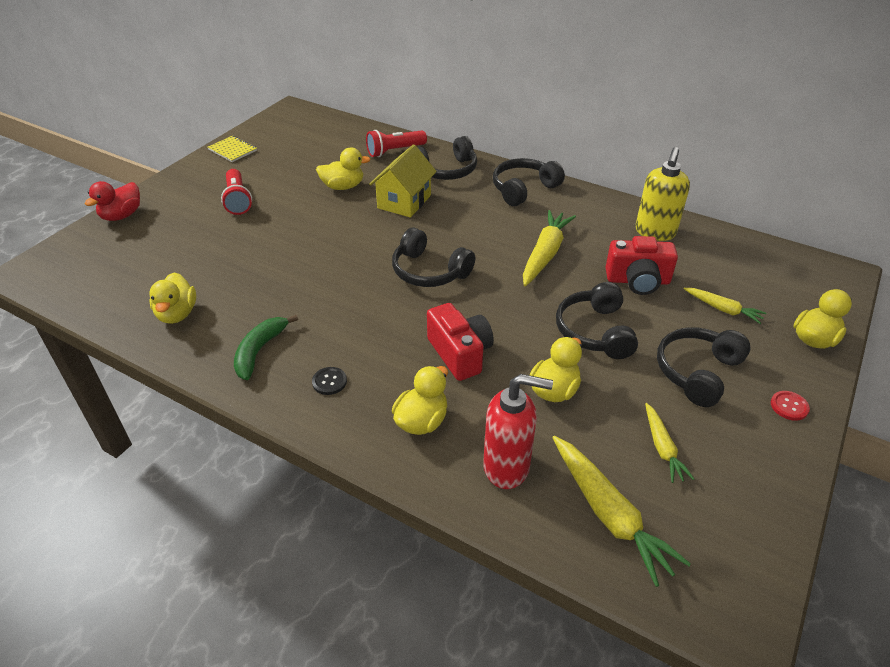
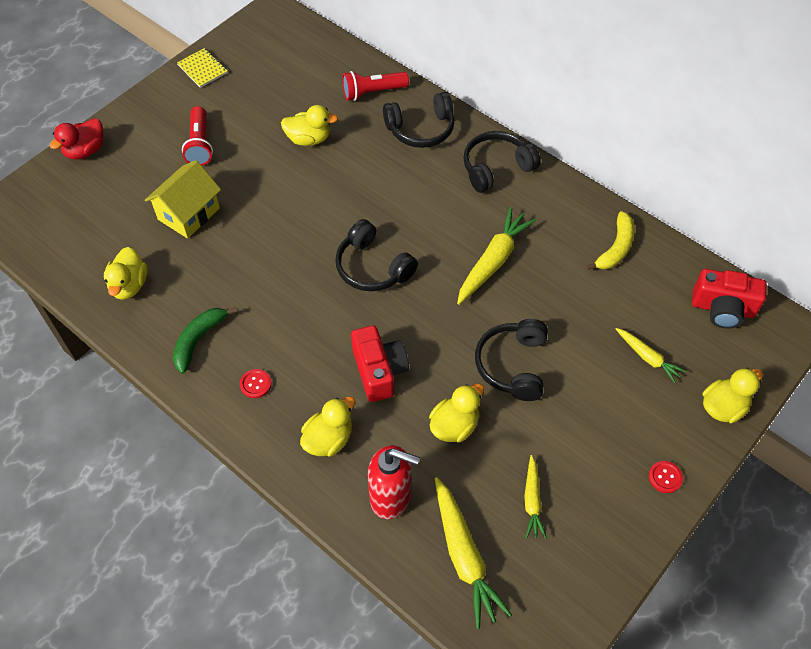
camera: 10 degrees right, 15 degrees up
(329, 382) = (255, 384): black button -> red button
(404, 202) = (367, 169): yellow house -> yellow house (189, 214)
(638, 281) = (575, 309): red camera -> red camera (722, 308)
(655, 232) = (615, 248): yellow soap dispenser -> yellow banana
(697, 372) = (594, 426): black headphones -> none

